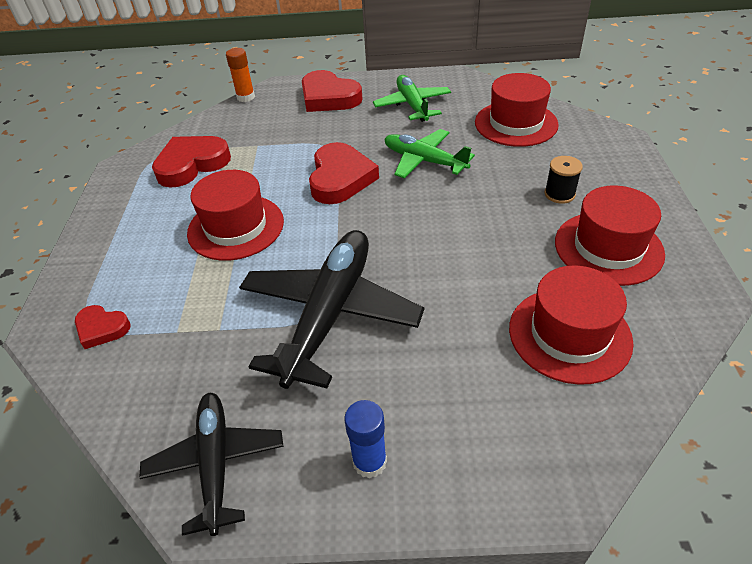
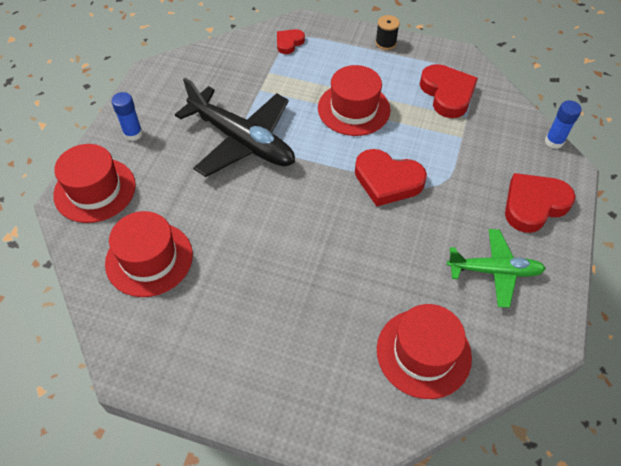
camera: 105 degrees right, 10 degrees up
(216, 463) = (172, 78): black plane -> none
(246, 97) = (554, 141): orange glue stick -> blue glue stick
(424, 161) = (388, 247): green plane -> none
(559, 194) = (291, 331): black spool -> black spool (385, 43)
(608, 248) = (209, 331): red hat -> red hat (95, 190)

